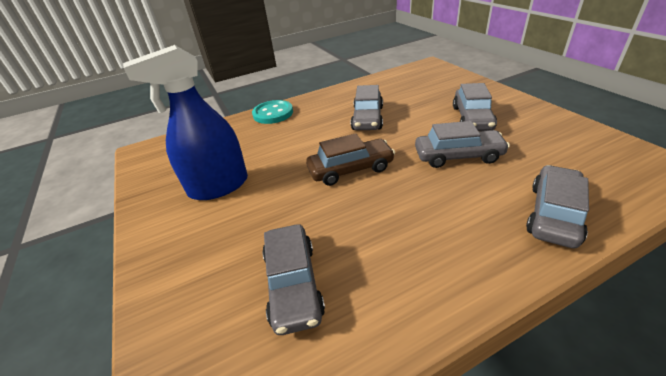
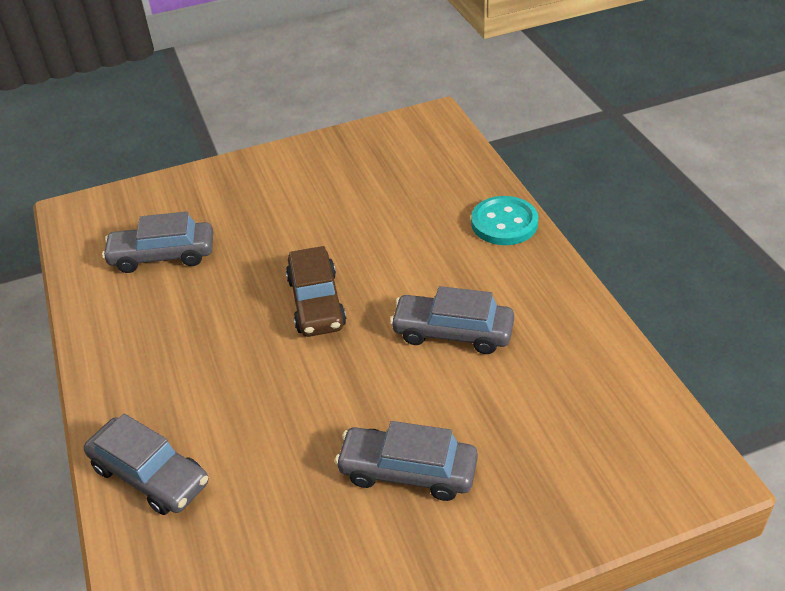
camera: 95 degrees right, 5 degrees up
(218, 186) = (328, 192): blue spray bottle -> none
(458, 156) = (302, 419): grey car -> none

